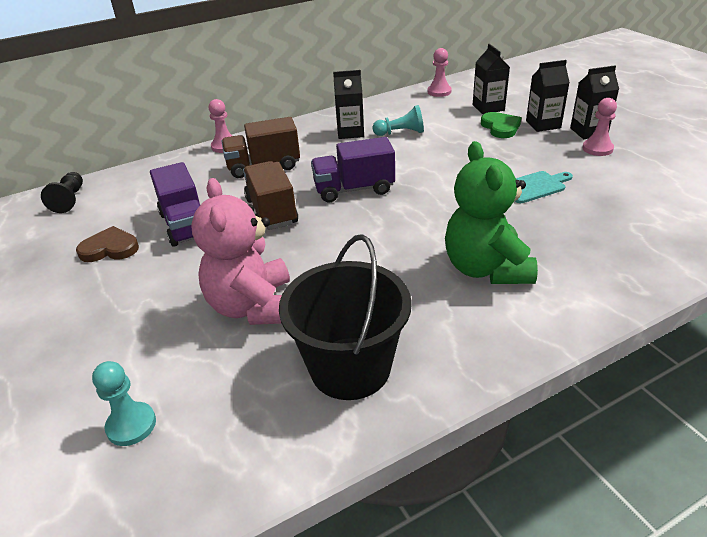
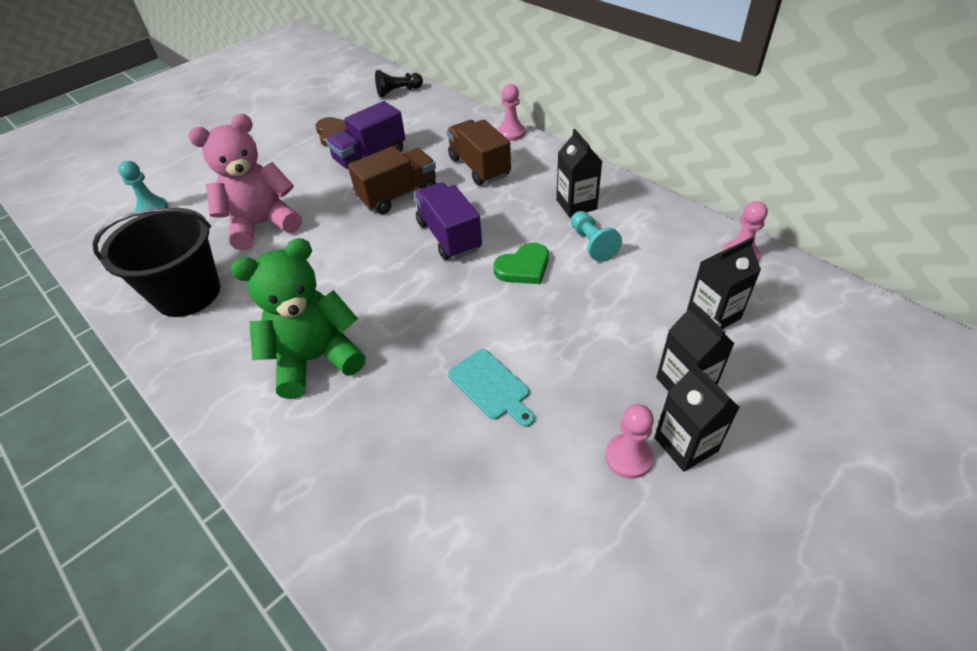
camera: 75 degrees right, 10 degrees up
(500, 127) = (652, 335): green heart -> green heart (523, 267)

